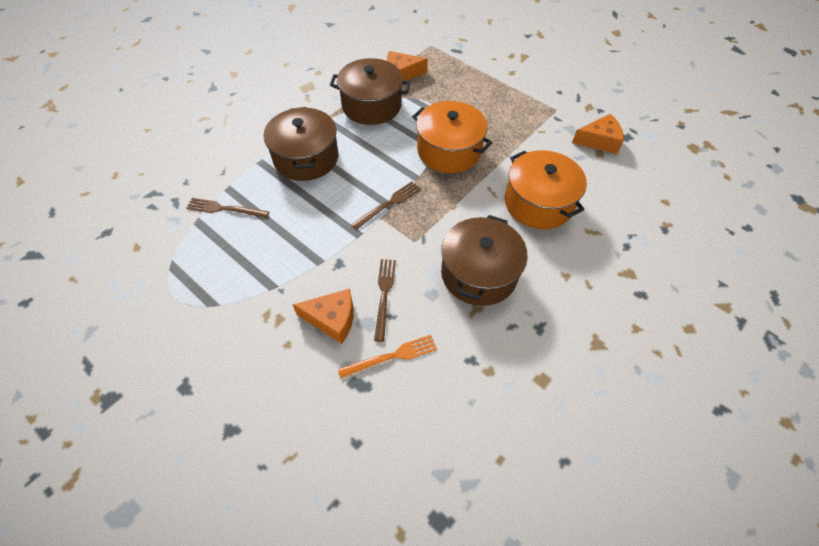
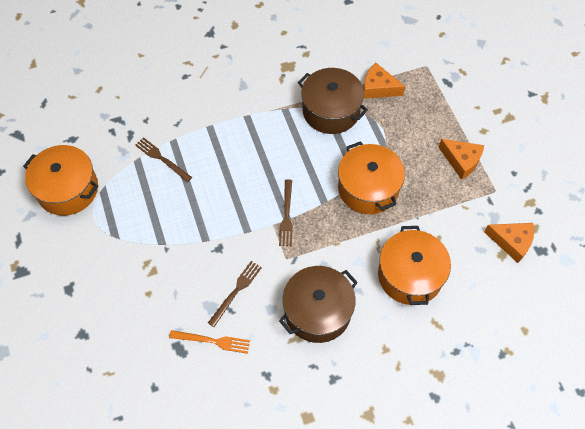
camera: 30 degrees right, 5 degrees up
(127, 283) = (67, 189): none -> orange pot
(306, 158) = (247, 140): brown pot -> none
(332, 319) = (189, 290): orange cheese -> orange cheese (461, 161)
(389, 204) = (286, 215): brown fork -> brown fork turned 105 degrees clockwise

